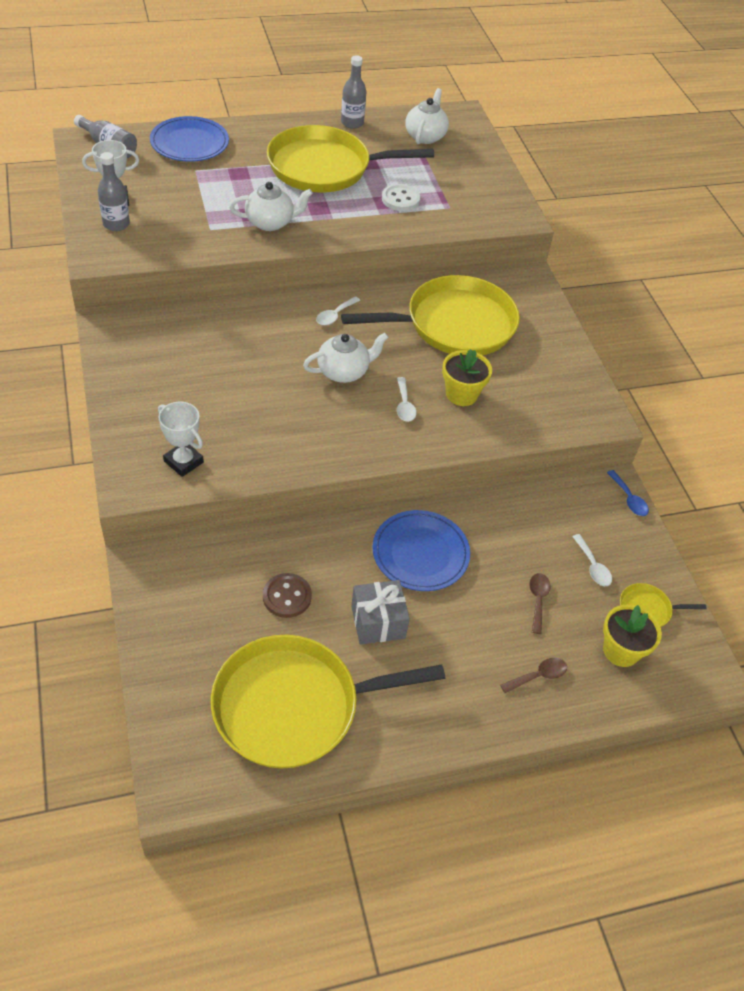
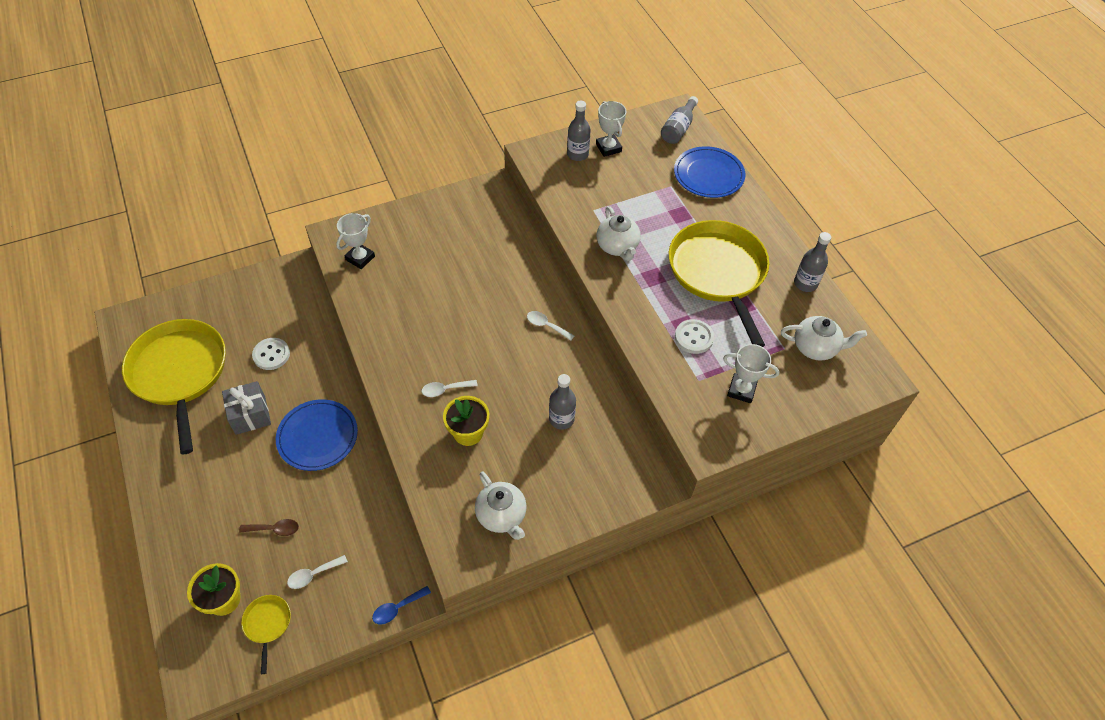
camera: 85 degrees right, 5 degrees up
(287, 596) = (271, 355): brown button -> white button
(344, 372) = (476, 341): white teapot -> white teapot (501, 515)
(454, 324) = (561, 419): yellow pan -> grey bottle
(464, 186) = (741, 390): none -> white trophy
(538, 676) = (200, 532): brown spoon -> none

